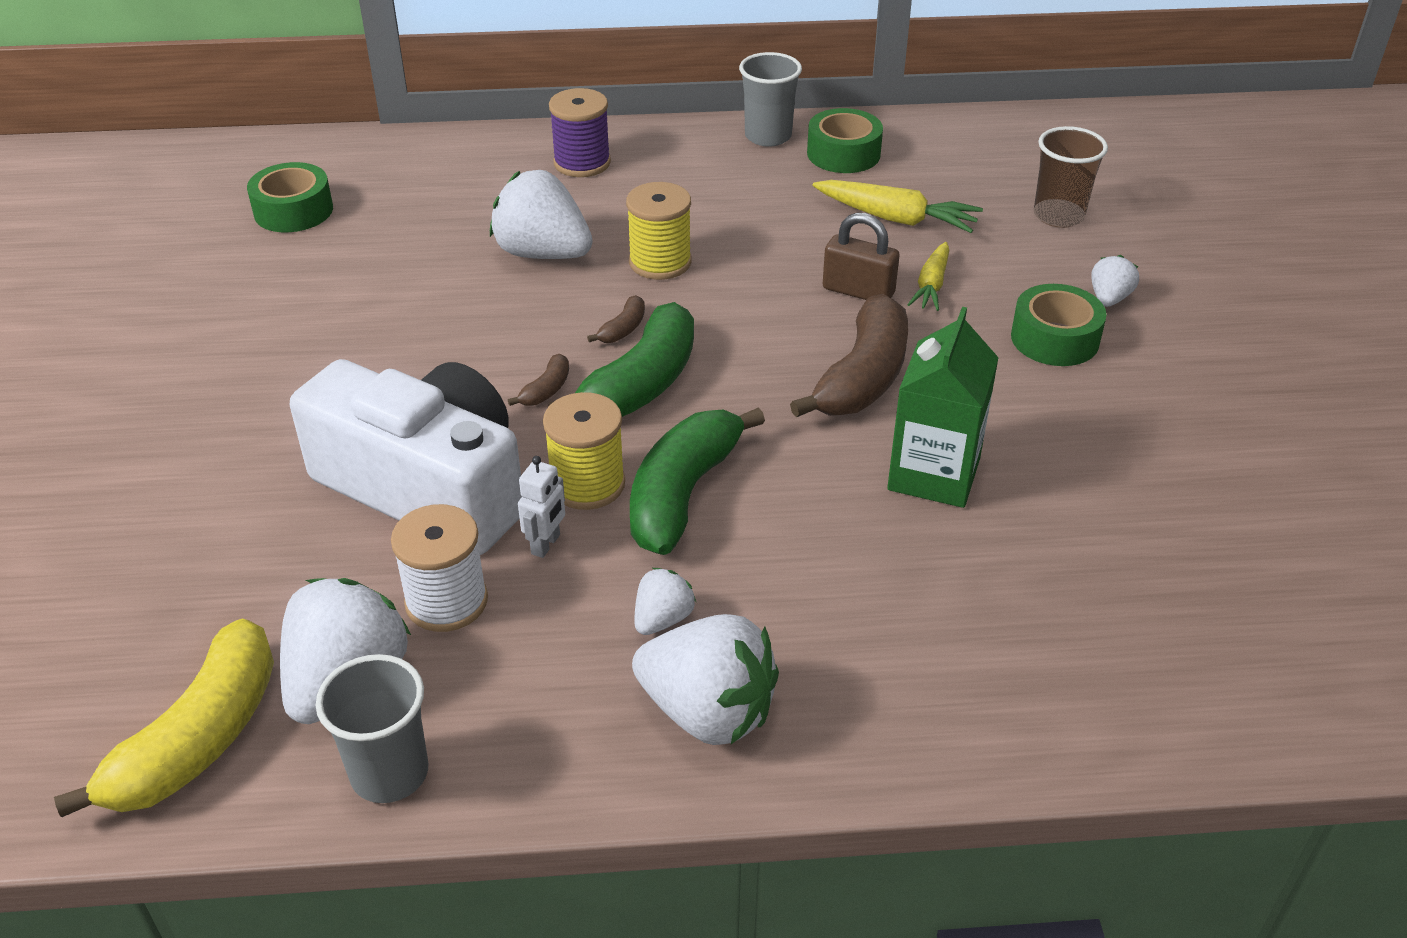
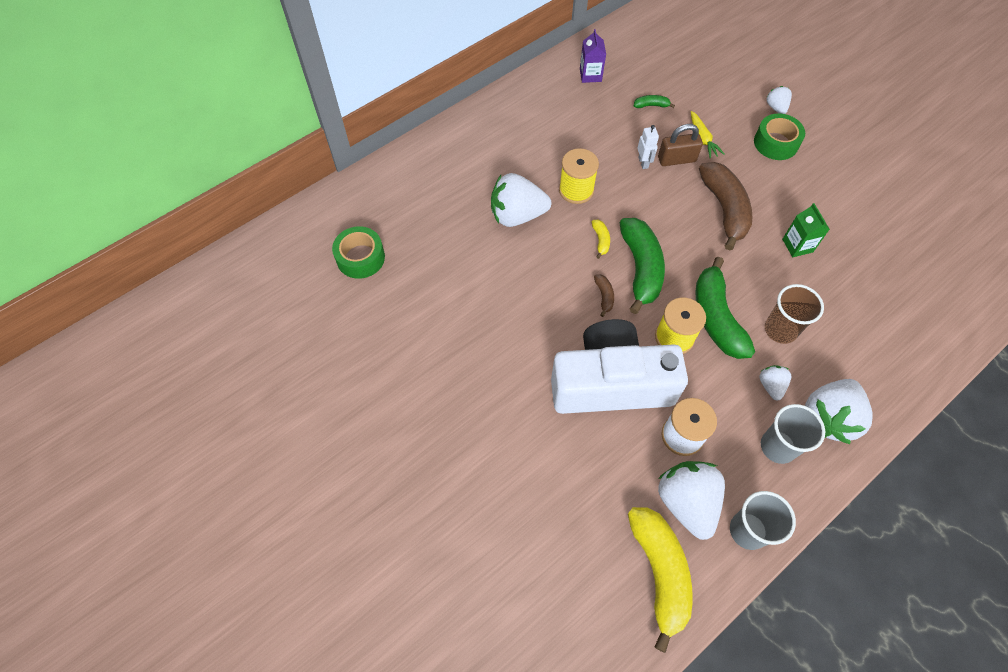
camera: 35 degrees left, 20 degrees up
(546, 544) = (690, 380): white robot -> white robot (643, 163)
(582, 163) = (474, 145): purple spool -> none
(623, 329) = (600, 240): brown banana -> yellow banana
(707, 712) = (828, 417): white strawberry -> white strawberry turned 135 degrees clockwise
(768, 136) = (545, 81): grey cup -> grey cup (777, 447)
(843, 154) = (590, 75): green tape -> purple carton
(896, 218) = (651, 105): yellow carrot -> green banana
(934, 474) = (797, 245): green carton -> green carton, size x0.61
(1058, 216) = (715, 68): brown cup -> brown cup (780, 330)

